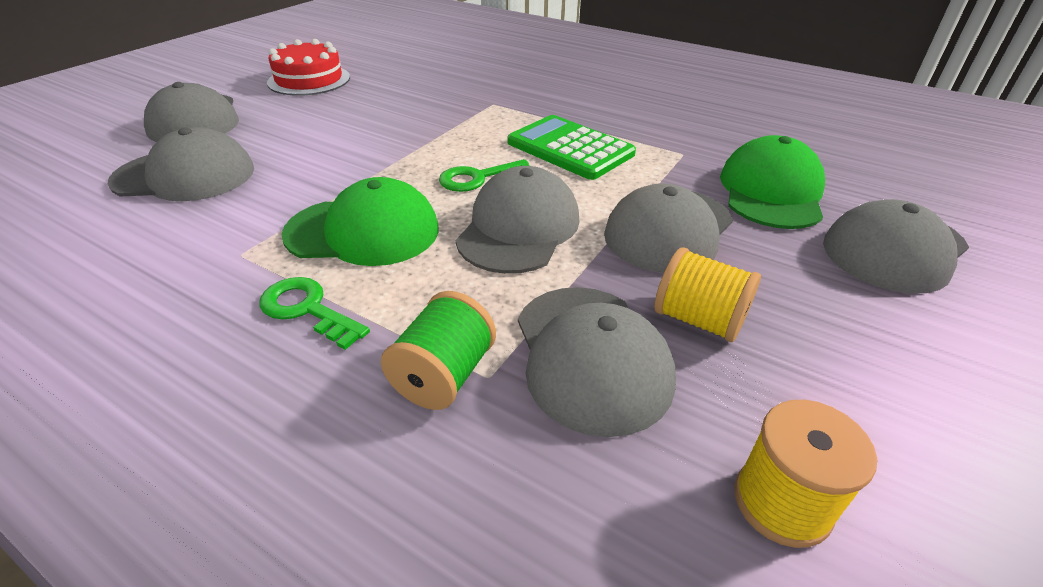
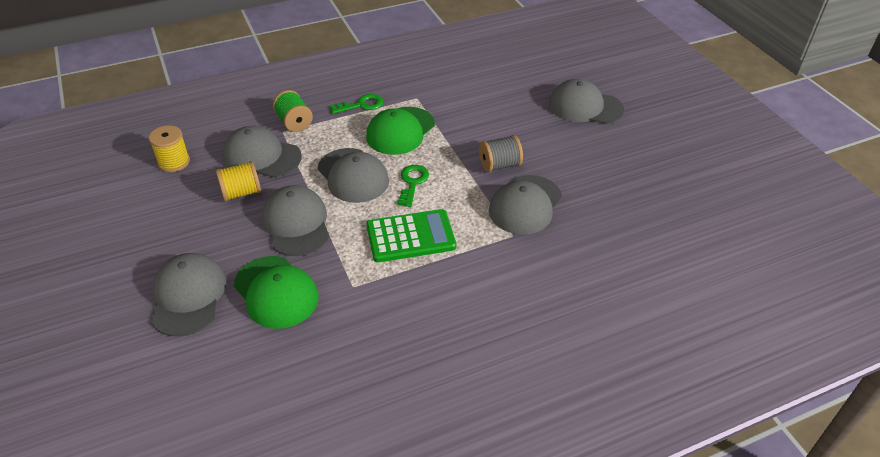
camera: 125 degrees right, 5 degrees up
(185, 175) = (507, 94): grey cap -> grey cap (525, 205)
(309, 80) = (630, 163): red cake -> none
(379, 137) = (499, 165): none -> grey spool

